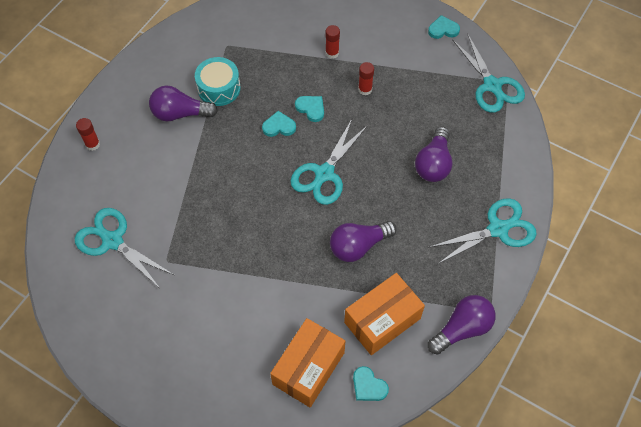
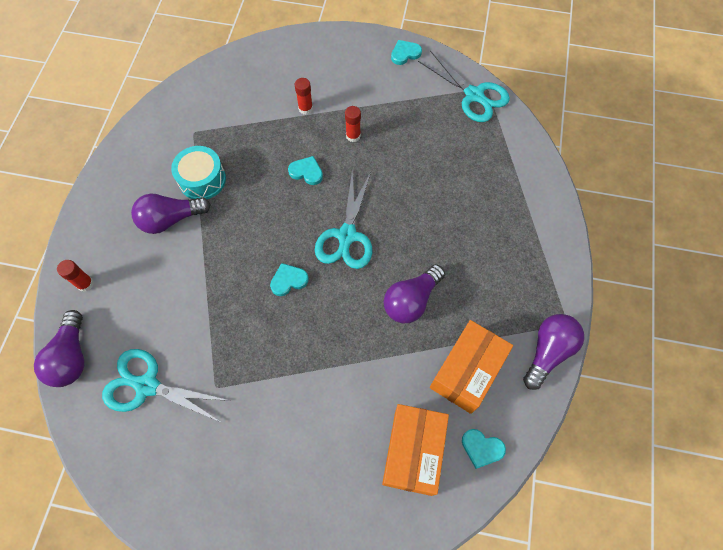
camera: 20 degrees left, 5 degrees up
(279, 126) = (281, 201): turquoise heart -> turquoise heart (288, 280)
(433, 163) = (450, 190): purple light bulb -> purple light bulb (71, 357)
(497, 229) = (539, 237): turquoise scissors -> none

